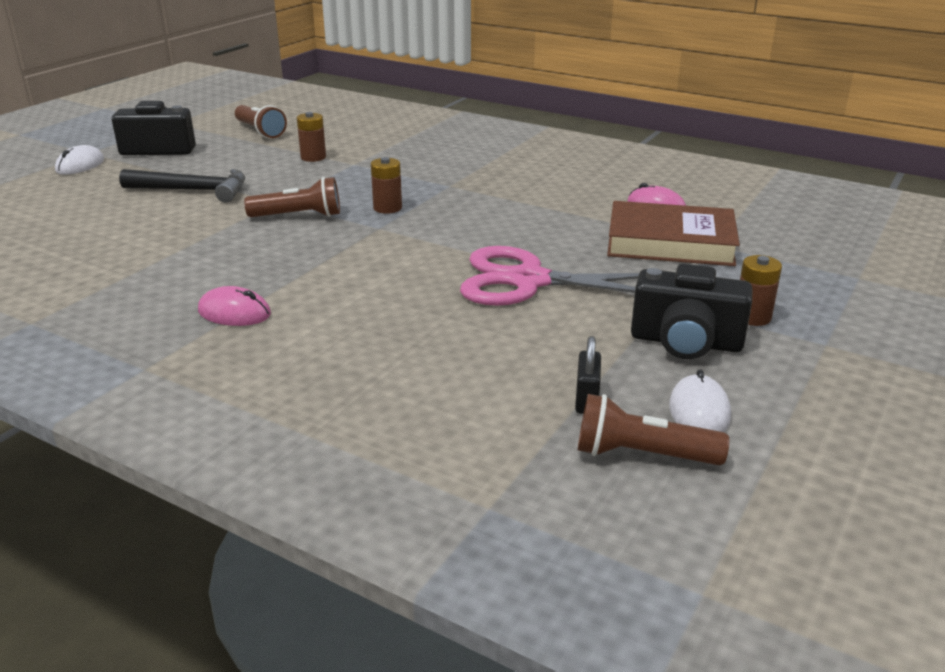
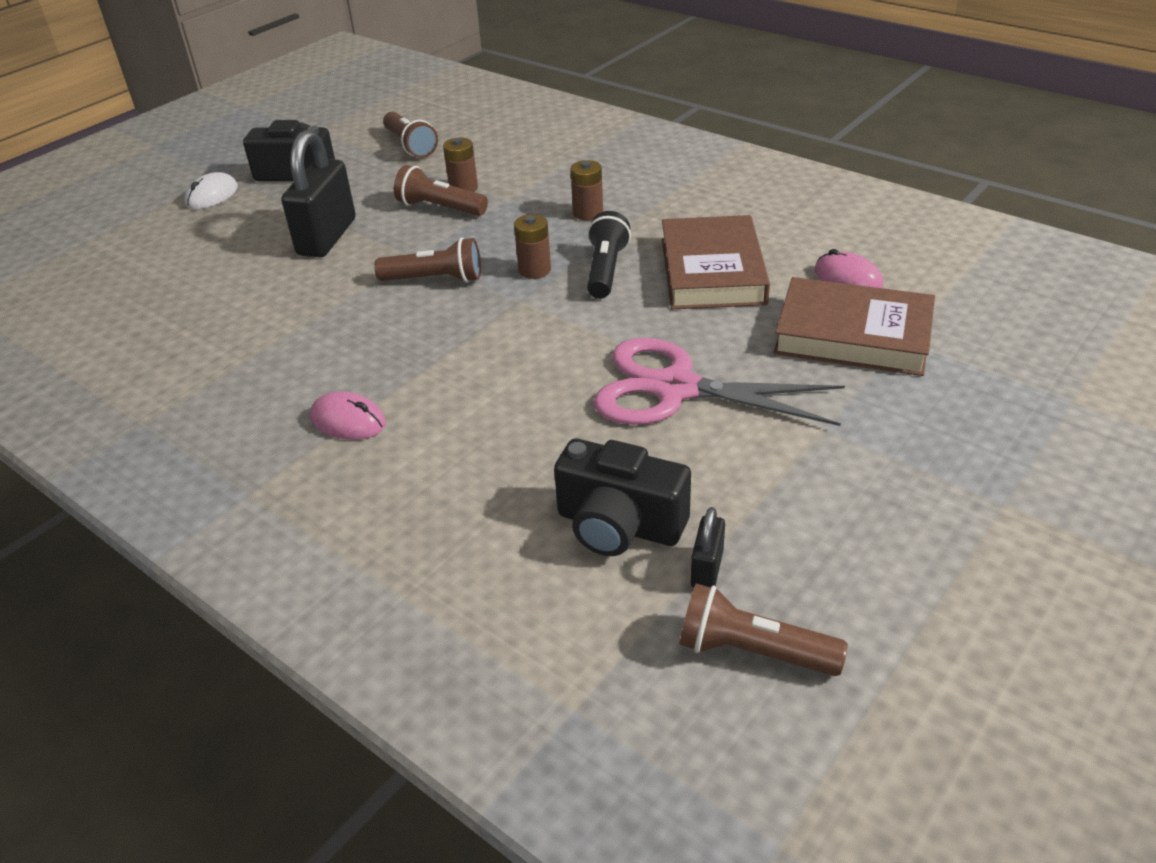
camera: 10 degrees right, 10 degrees up
(194, 190) = (327, 237): black hammer -> black padlock
(294, 170) = (440, 208): none -> brown flashlight
(450, 206) = (606, 270): none -> black flashlight
(542, 205) = (712, 271): none -> brown book
(686, 342) = (837, 491): black camera -> black camera (619, 525)
(699, 411) = (831, 594): white mouse -> none
(752, 317) = (925, 456): brown battery -> brown battery (588, 213)

